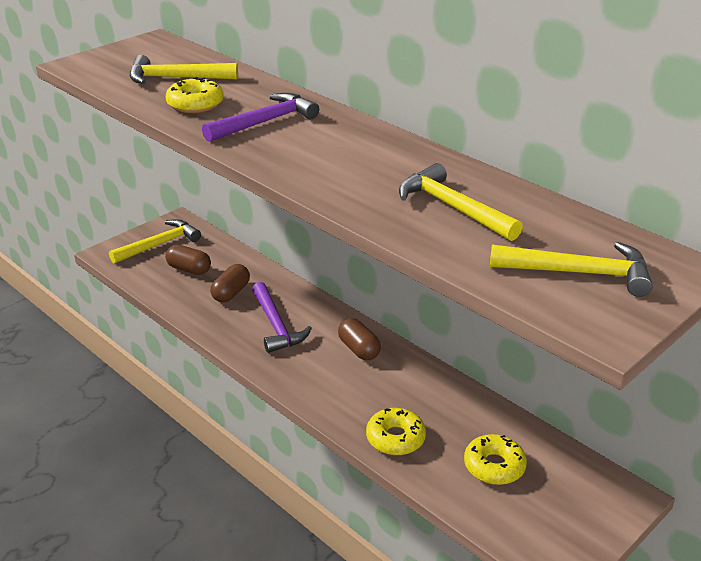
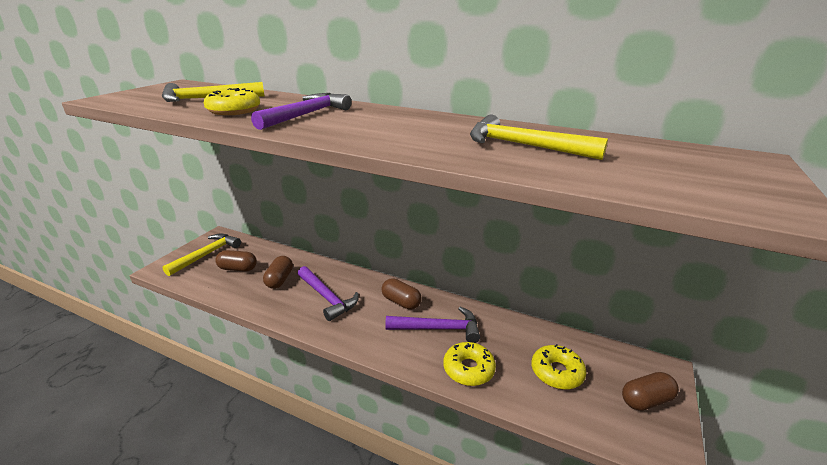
camera: 20 degrees left, 5 degrees down
(386, 389) = (438, 329): none -> purple hammer
(577, 518) = (646, 400): none -> brown capsule
(579, 273) = (688, 173): yellow hammer -> none

